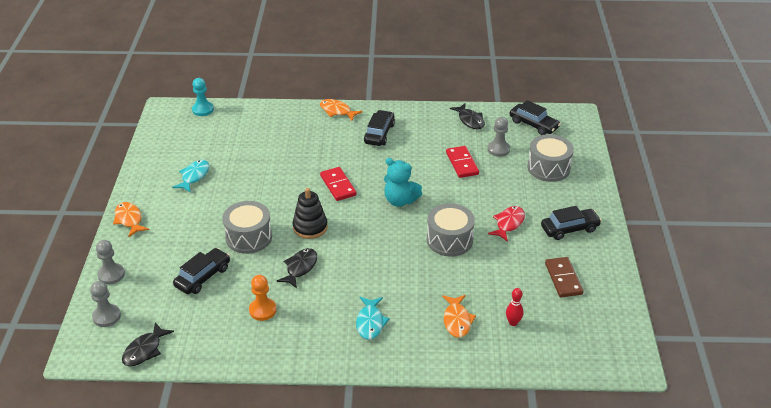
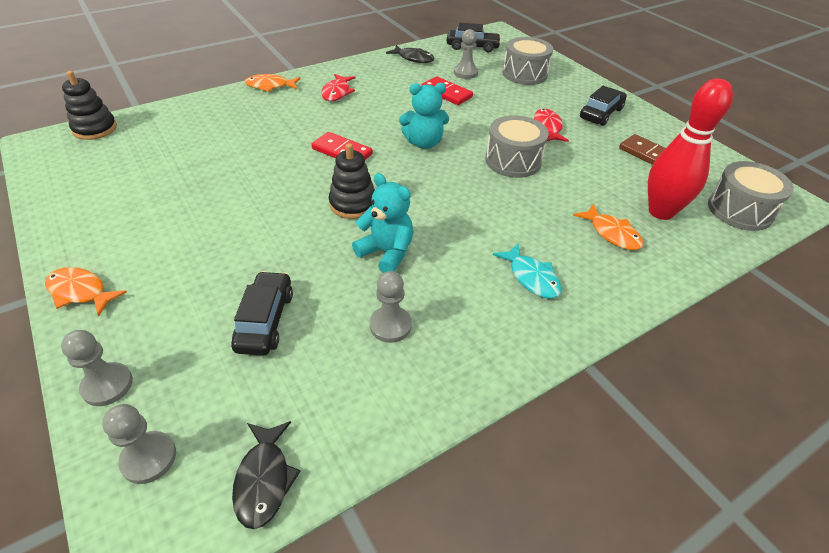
camera: 35 degrees left, 5 degrees up
(194, 176) = (144, 203): turquoise fish -> none
(203, 109) = (95, 129): turquoise pawn -> black stacking toy
(249, 237) = (286, 244): grey drum -> grey drum (740, 210)
(262, 310) = (390, 325): orange pawn -> grey pawn
(300, 268) = (386, 253): black fish -> turquoise teddy bear
(379, 133) = (337, 92): black car -> red fish
(513, 322) = (661, 212): red bowling pin -> red bowling pin, size x2.37

